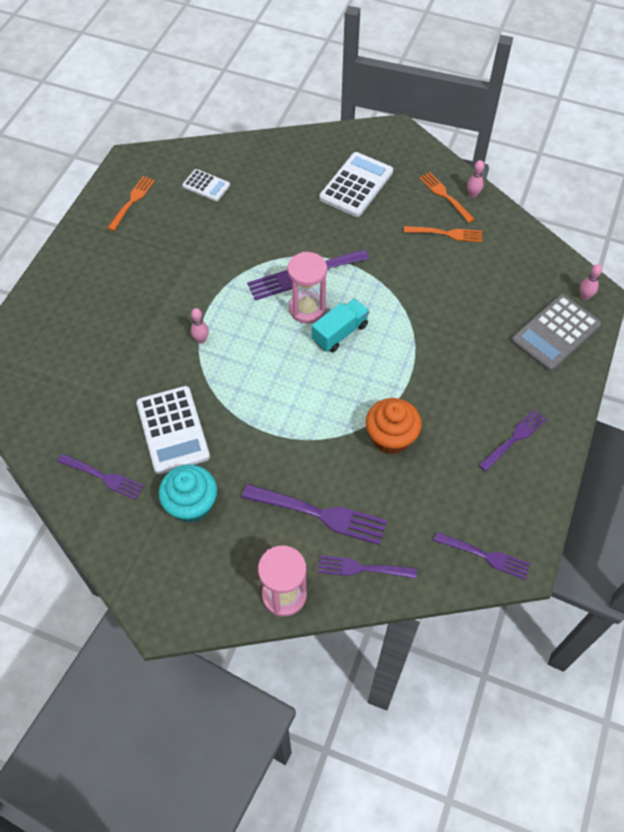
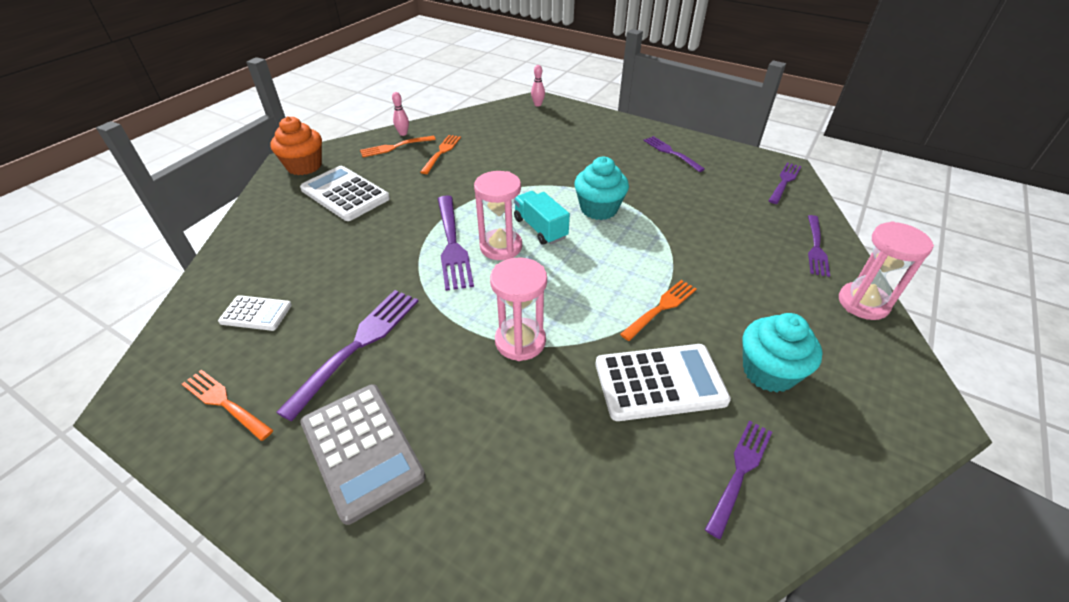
camera: 80 degrees left, 15 degrees down
(201, 340) = (520, 341): pink bowling pin -> pink hourglass
(206, 185) = (256, 313): white calculator -> white calculator turned 60 degrees clockwise
(250, 430) = (660, 308): none -> orange fork
(318, 514) = (762, 268): purple fork -> purple fork (357, 346)
(382, 376) = (599, 209): none -> turquoise cupcake
(391, 437) = (670, 213): orange cupcake -> orange cupcake (304, 166)
(555, 333) = (570, 121): grey calculator -> grey calculator (362, 450)

